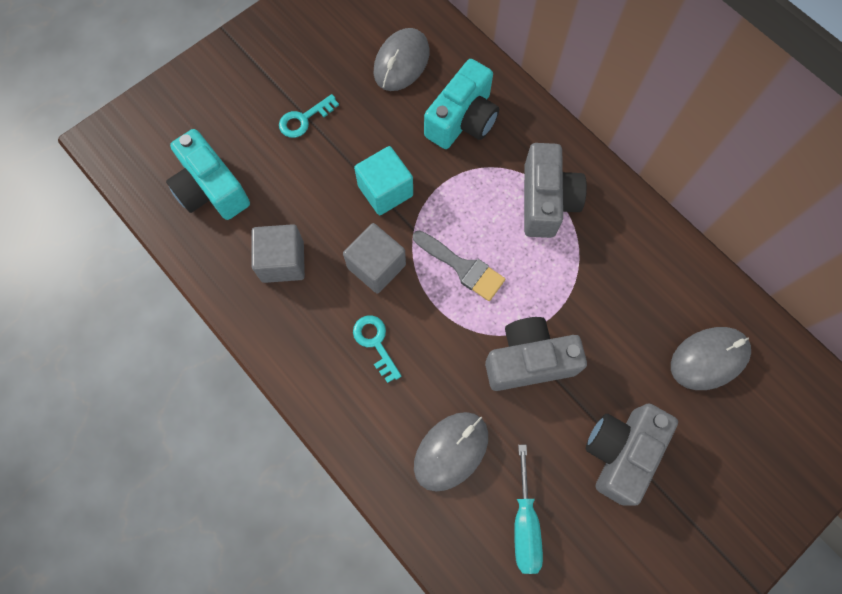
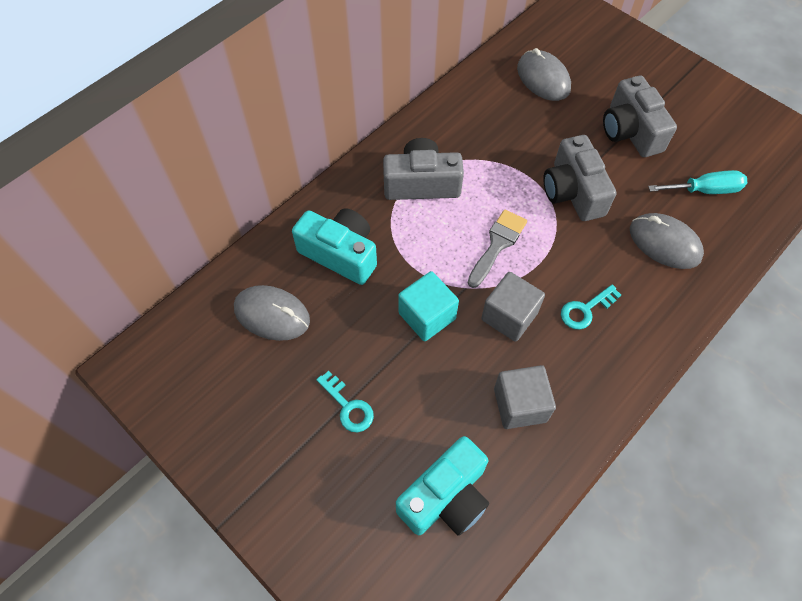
camera: 95 degrees left, 10 degrees down
(621, 452) = (630, 131): grey camera -> grey camera turned 45 degrees clockwise

